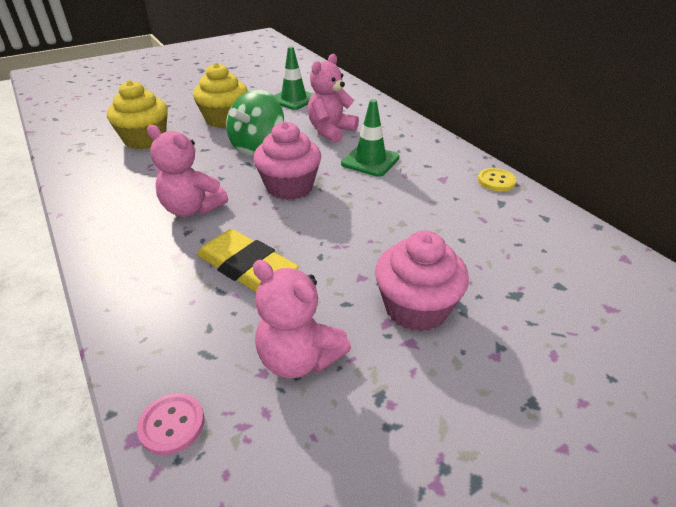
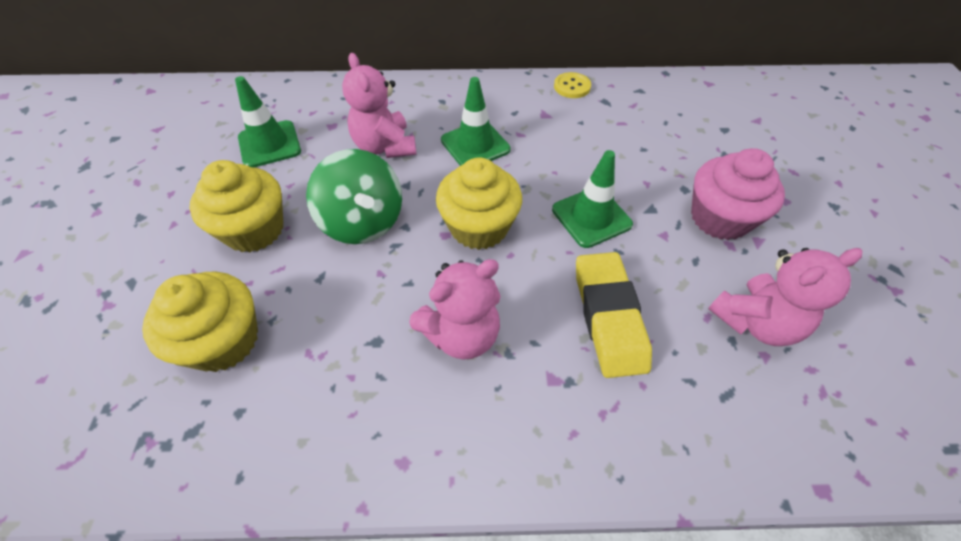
camera: 60 degrees left, 15 degrees up
(172, 424) = (812, 450): pink button -> none
(247, 268) = (608, 317): yellow eraser -> yellow eraser turned 75 degrees counterclockwise
(289, 187) = (479, 227): pink cupcake -> yellow cupcake
(345, 232) = (591, 217): none -> green traffic cone

